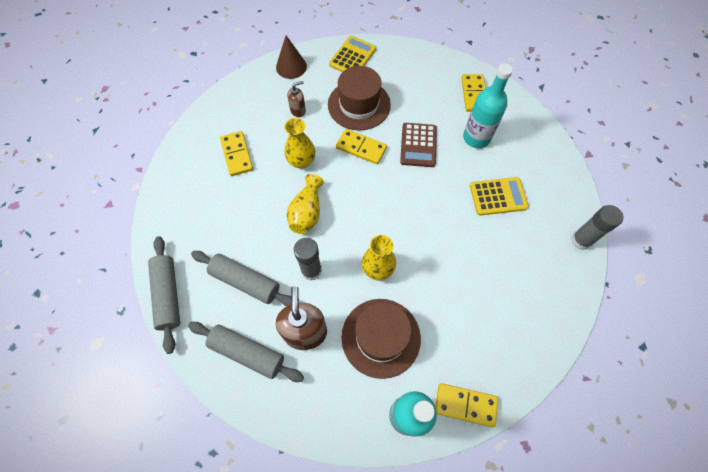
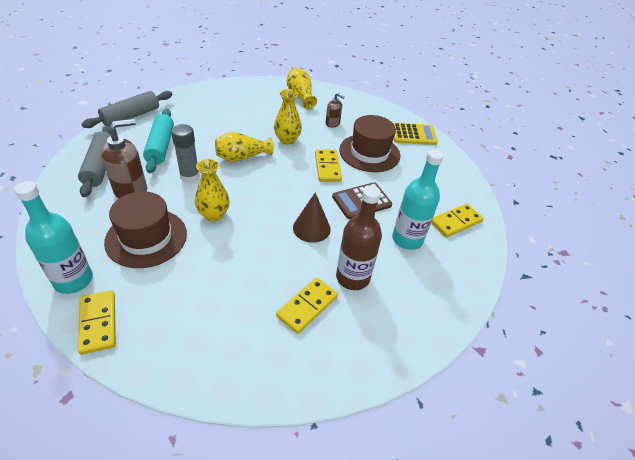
camera: 55 degrees right, 20 degrees down
(233, 114) = (300, 96): none -> yellow vase
(237, 155) = (267, 108): yellow domino -> yellow domino (307, 306)
(245, 282) = (160, 146): grey rolling pin -> turquoise rolling pin
(291, 66) = (369, 108): brown cone -> brown cone (311, 228)
(498, 196) = (352, 277): yellow calculator -> brown bottle
(581, 240) = (353, 374): grey glue stick -> none

